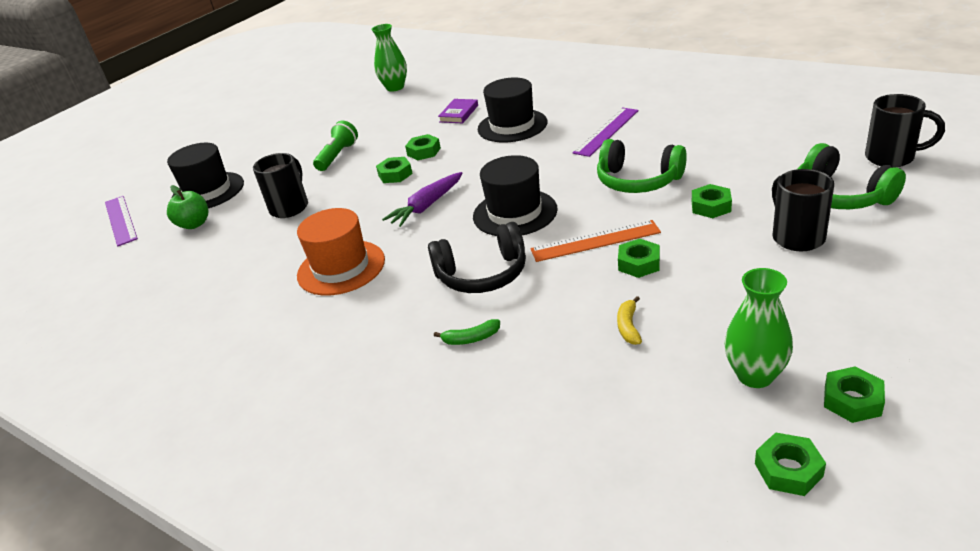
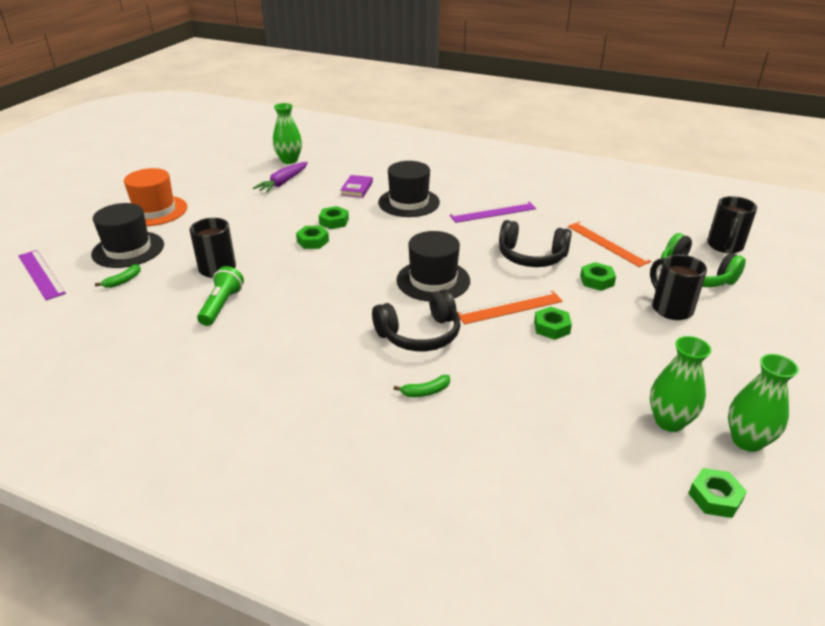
camera: 15 degrees left, 0 degrees up
(194, 224) = (123, 281): green apple -> green banana
(338, 156) = (252, 221): green flashlight -> green flashlight (221, 305)
(341, 268) = (285, 326): orange hat -> orange hat (155, 211)
(427, 206) = (351, 272): purple carrot -> purple carrot (283, 183)
(606, 131) = (493, 212): purple ruler -> purple ruler turned 45 degrees clockwise
(628, 326) = (558, 381): yellow banana -> none
(638, 181) = (531, 256): green headphones -> black headphones
(737, 161) = (607, 243): none -> orange ruler
(852, 400) = (747, 441): green nut -> green vase
(892, 158) = (724, 246): black mug -> black mug turned 105 degrees clockwise

